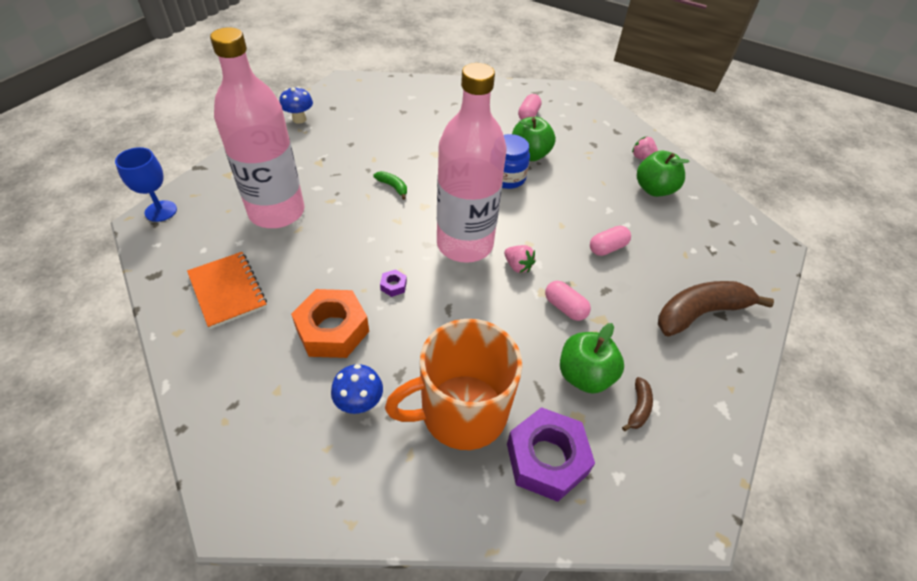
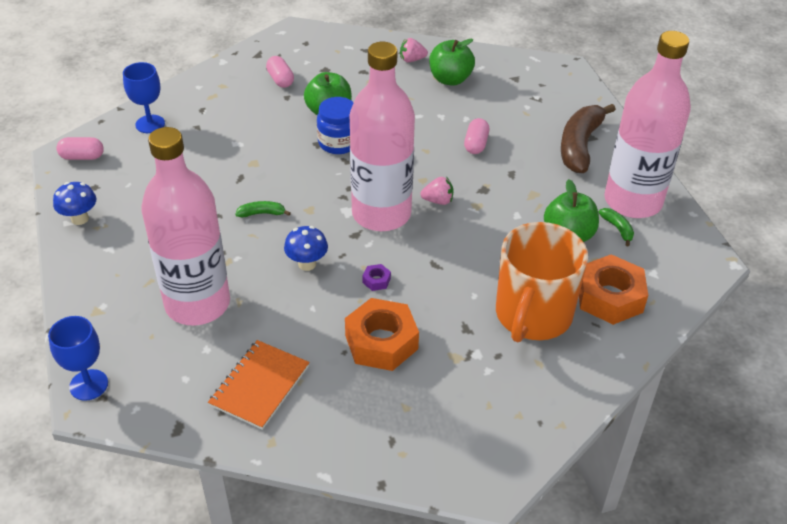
camera: 45 degrees left, 5 degrees down
(227, 291) = (260, 386): orange notebook -> orange notebook turned 75 degrees counterclockwise
(359, 403) = (468, 365): blue mushroom -> blue mushroom (307, 264)
(413, 93) = (150, 124): none -> blue goblet
(546, 459) = (610, 297): purple nut -> orange nut
(565, 307) = (503, 204): pink capsule -> pink capsule (82, 157)
(638, 408) = (617, 229): brown banana -> green banana
(687, 397) = (633, 201): none -> pink bottle

